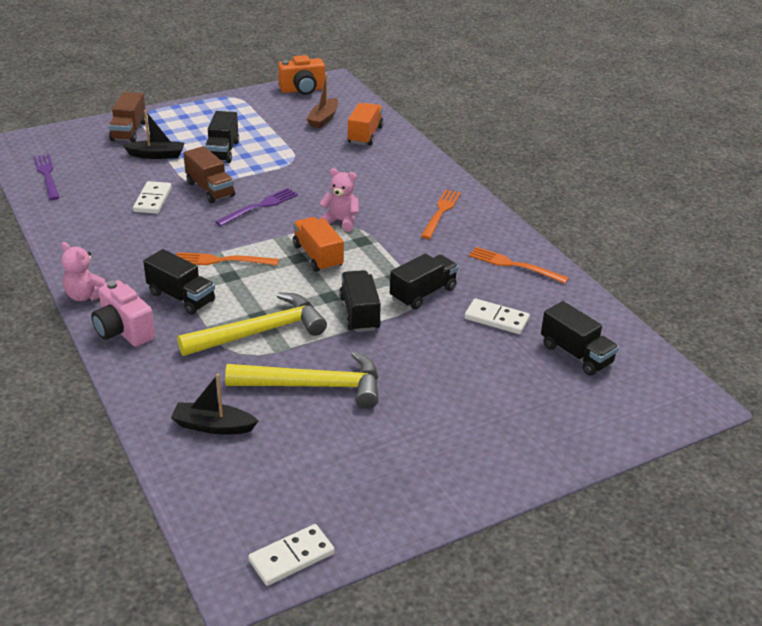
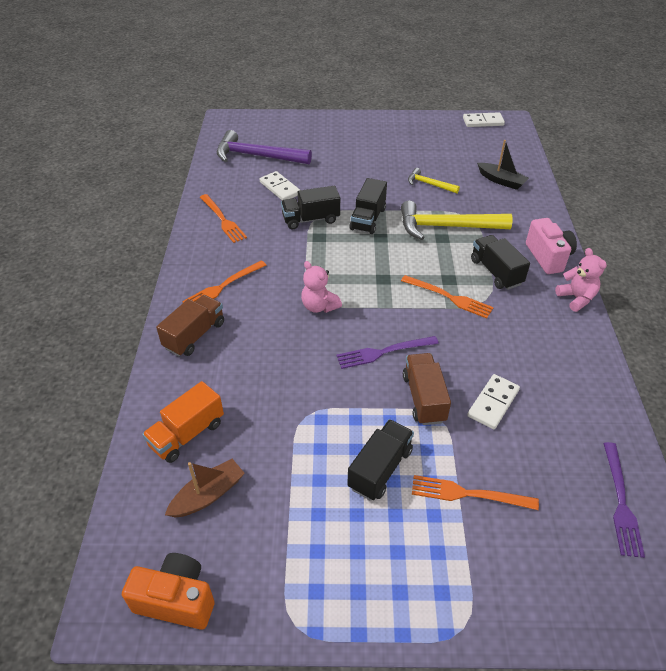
camera: 150 degrees left, 10 degrees up
(129, 131) = (495, 578): brown truck -> brown truck (194, 335)
(156, 155) = (468, 494): black boat -> orange fork
(314, 386) = (429, 184): yellow hammer -> yellow hammer, size x0.52
(318, 256) = (365, 275): orange truck -> none
(576, 354) = (257, 156): black truck -> purple hammer

